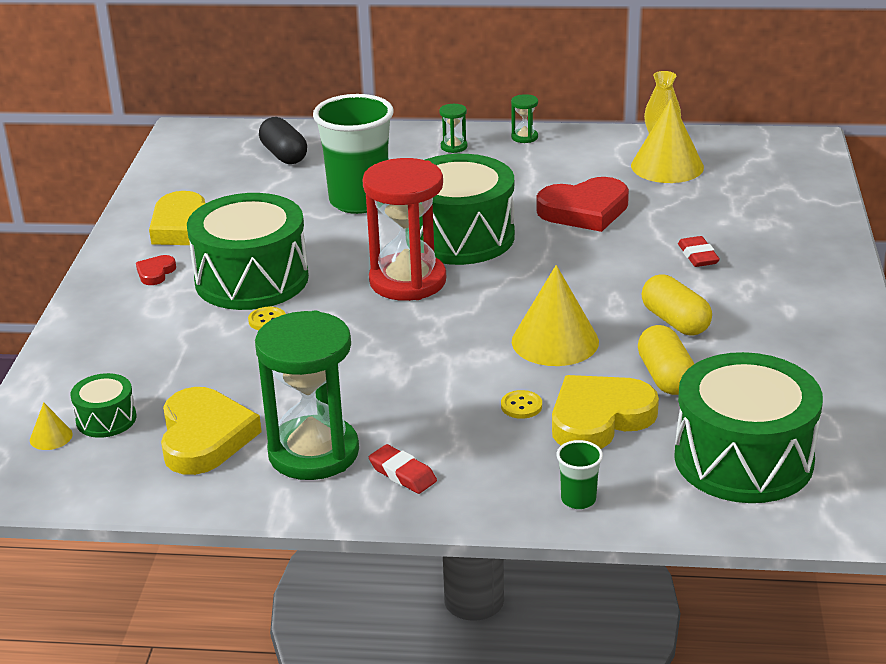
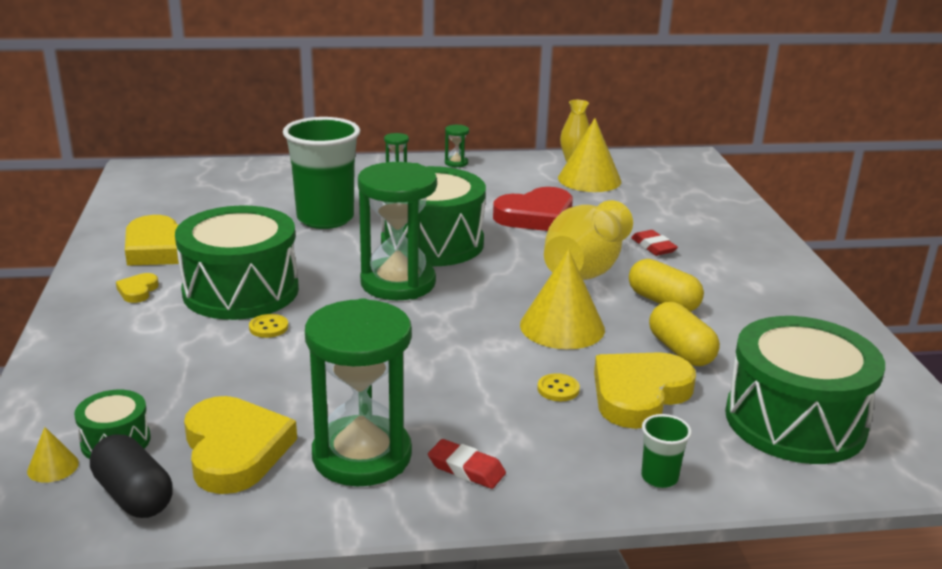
camera: 15 degrees left, 5 degrees down
(155, 273) = (138, 291): red heart -> yellow heart
(284, 155) = (240, 184): black capsule -> black capsule (134, 495)
(407, 281) = (398, 283): red hourglass -> green hourglass
(609, 278) = (585, 269): none -> yellow vase

